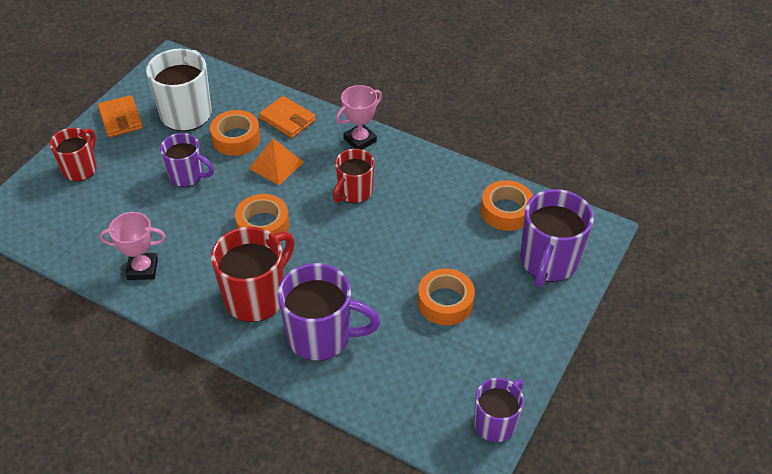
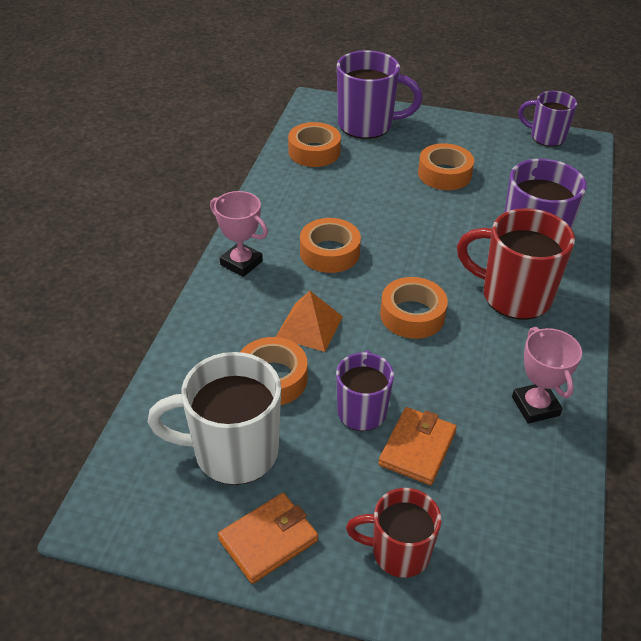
camera: 105 degrees left, 5 degrees down
(287, 119) = (219, 335): orange wallet -> orange wallet (417, 448)
(354, 192) = (329, 253): red mug -> orange tape

